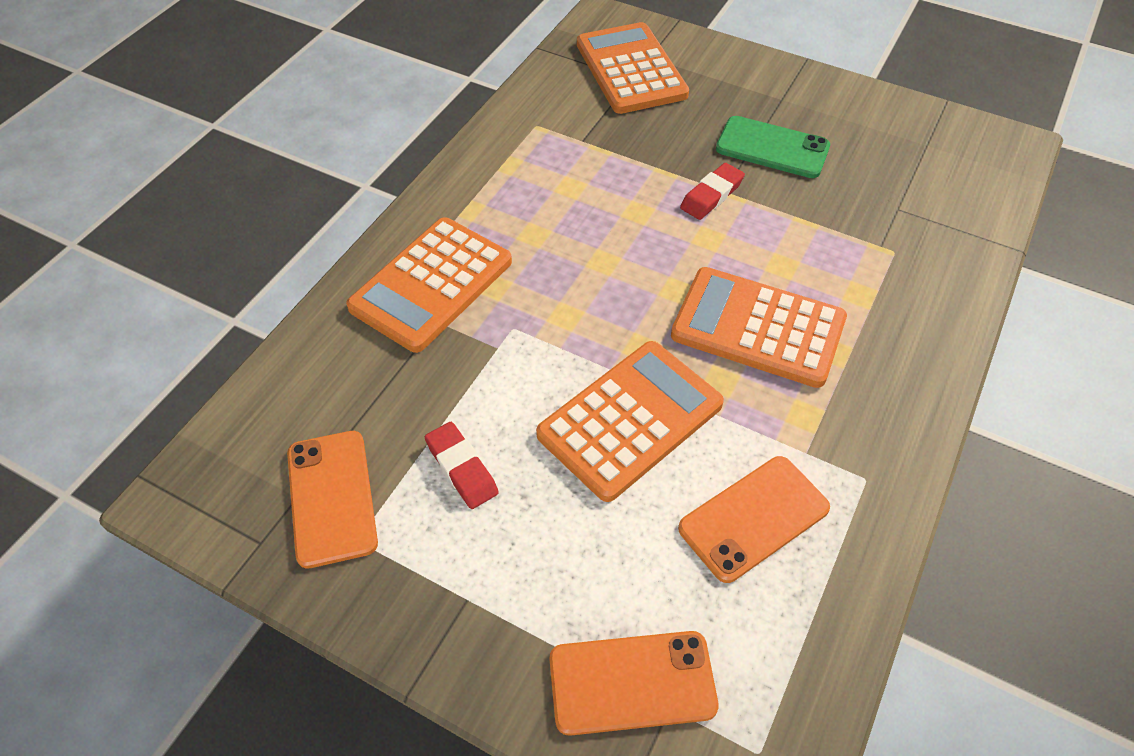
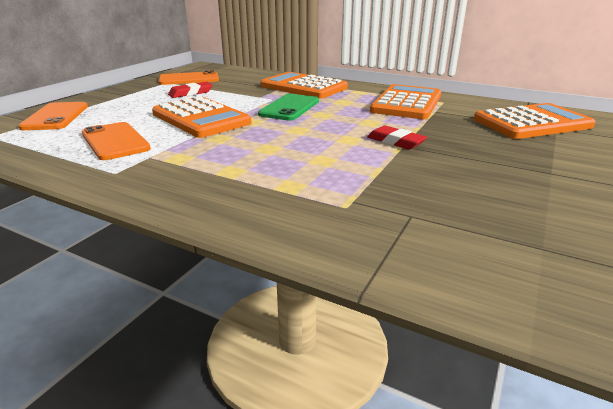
camera: 90 degrees right, 25 degrees down
(758, 328) = (260, 149): orange calculator -> orange calculator (406, 103)
(772, 148) = (470, 164): green phone -> green phone (289, 108)

